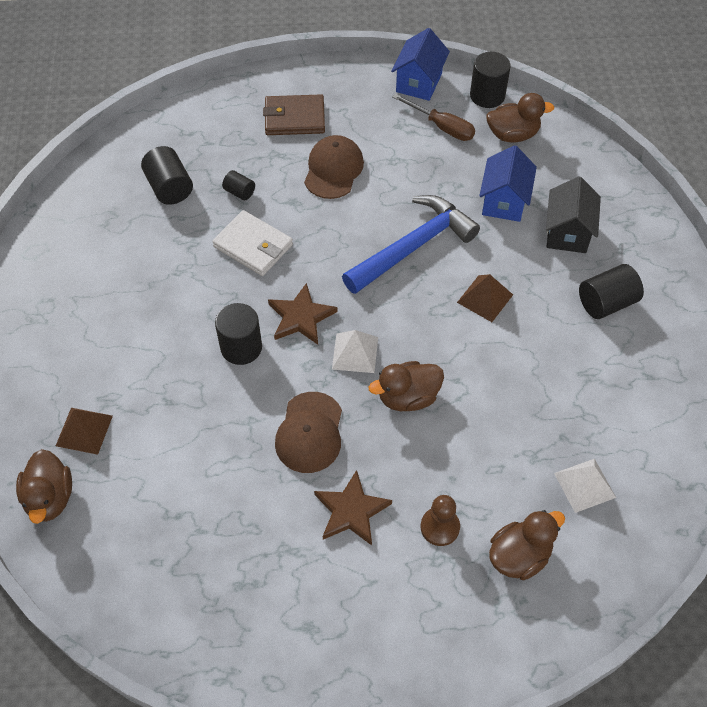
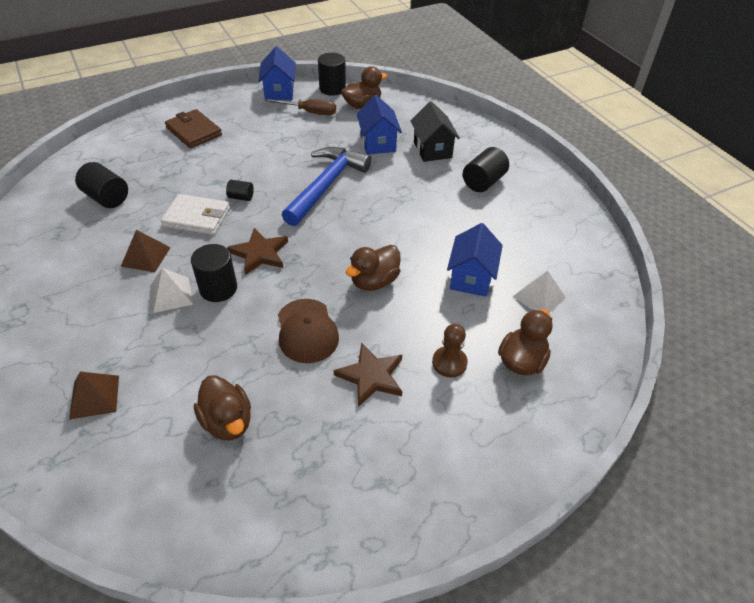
camera: 25 degrees left, 10 degrees down
(50, 498) = (79, 466): brown duck -> brown duck (227, 421)
(239, 192) = (169, 186): black cylinder -> black cylinder (241, 197)
(294, 118) = (194, 131): brown wallet -> brown wallet turned 75 degrees clockwise
(333, 169) = (240, 154): brown cap -> none
(355, 353) = (316, 264): white pyramid -> white pyramid (171, 294)
(485, 298) = (397, 202): brown pyramid -> brown pyramid (145, 256)
(519, 431) = (471, 278): none -> blue house

